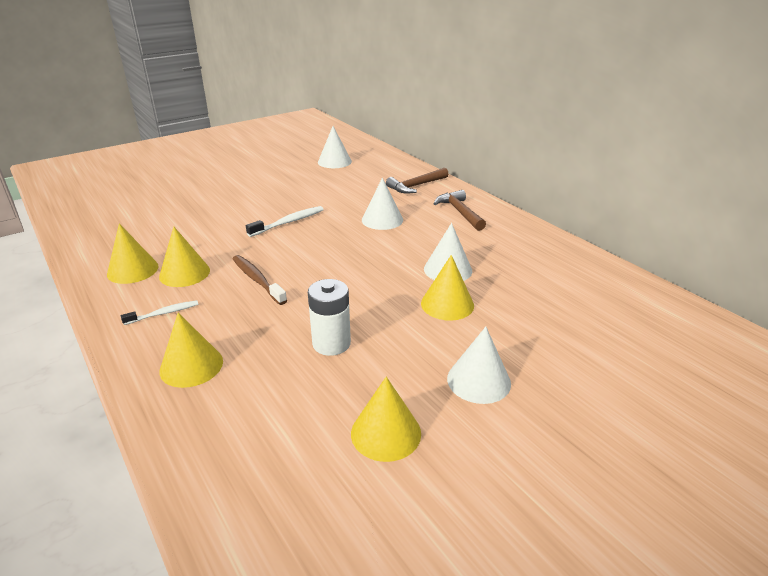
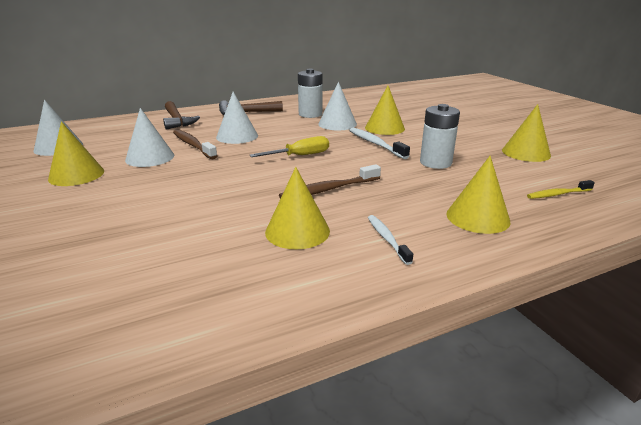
camera: 80 degrees left, 5 degrees down
(133, 270) = (270, 272): yellow cone -> yellow cone (76, 175)
(240, 439) = (557, 194): none -> yellow toothbrush
(288, 222) = (206, 174): white toothbrush -> white toothbrush (375, 144)
(336, 257) = (300, 156): none -> yellow screwdriver
(352, 205) = (193, 145): none -> brown toothbrush
(476, 249) = (310, 114): none -> white battery
(478, 380) = (468, 129): white cone -> white cone (150, 157)

